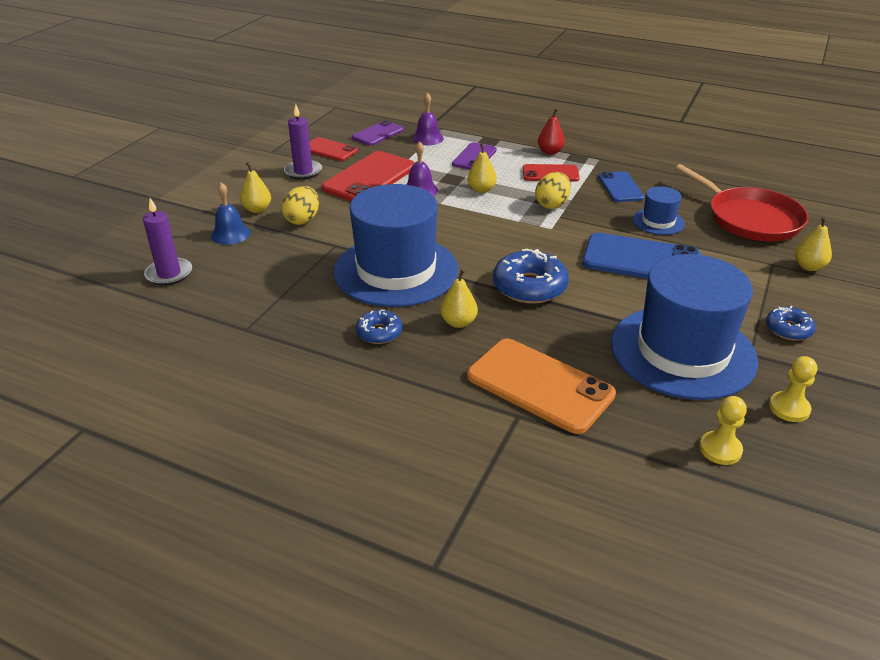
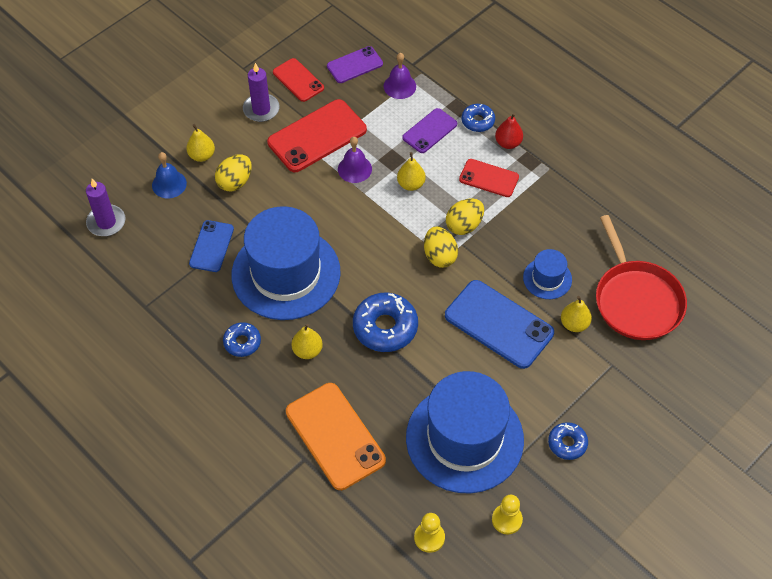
camera: 20 degrees right, 20 degrees up
(513, 145) = (478, 121): none -> blue donut
(545, 228) = (439, 256): none -> yellow egg
(620, 187) = (543, 219): blue phone -> blue phone (211, 246)
(808, 266) = (642, 378): yellow pear -> yellow pear (574, 324)

